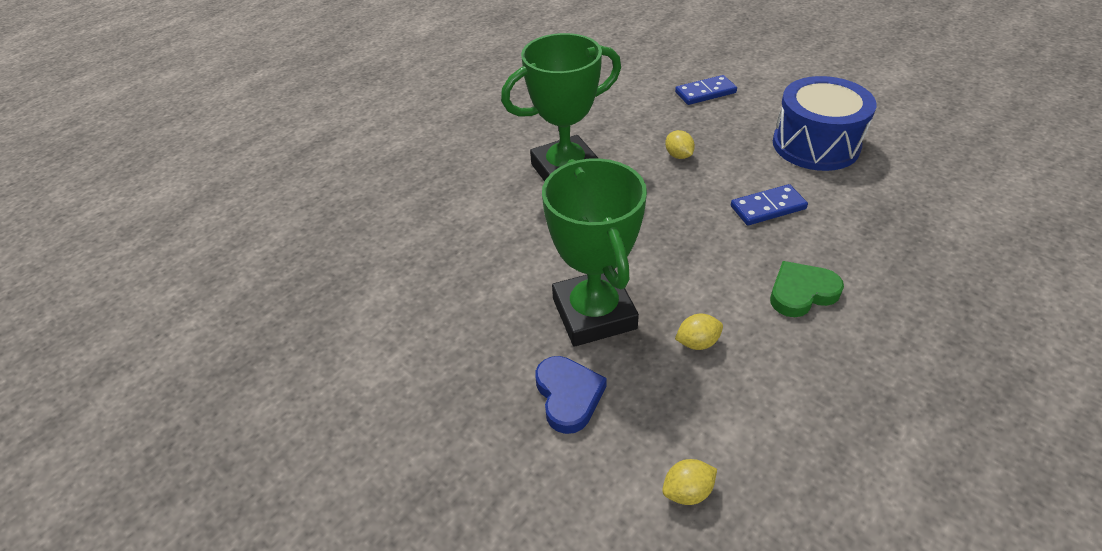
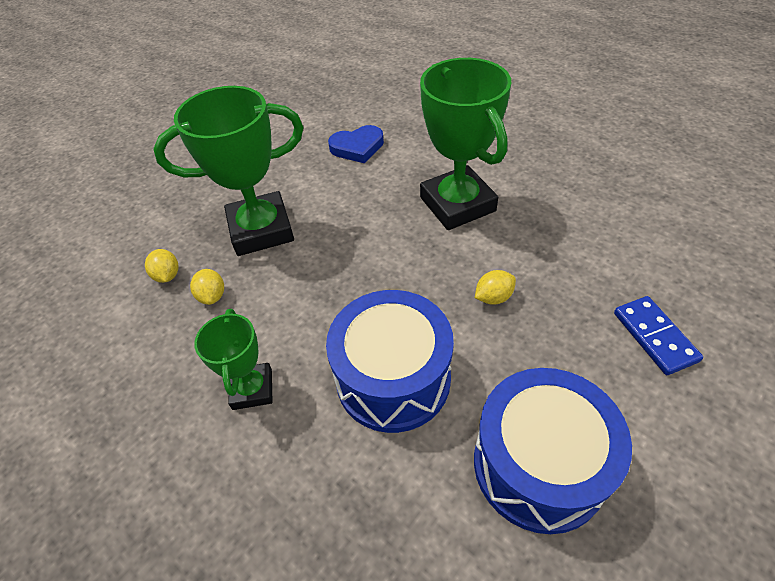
camera: 90 degrees right, 5 degrees up
(568, 396) = (186, 218): blue heart -> blue heart (357, 147)
(687, 491) = (85, 281): yellow lemon -> yellow lemon (167, 275)
(768, 208) = (393, 378): blue domino -> blue drum
(801, 292) = (252, 389): green heart -> green trophy

